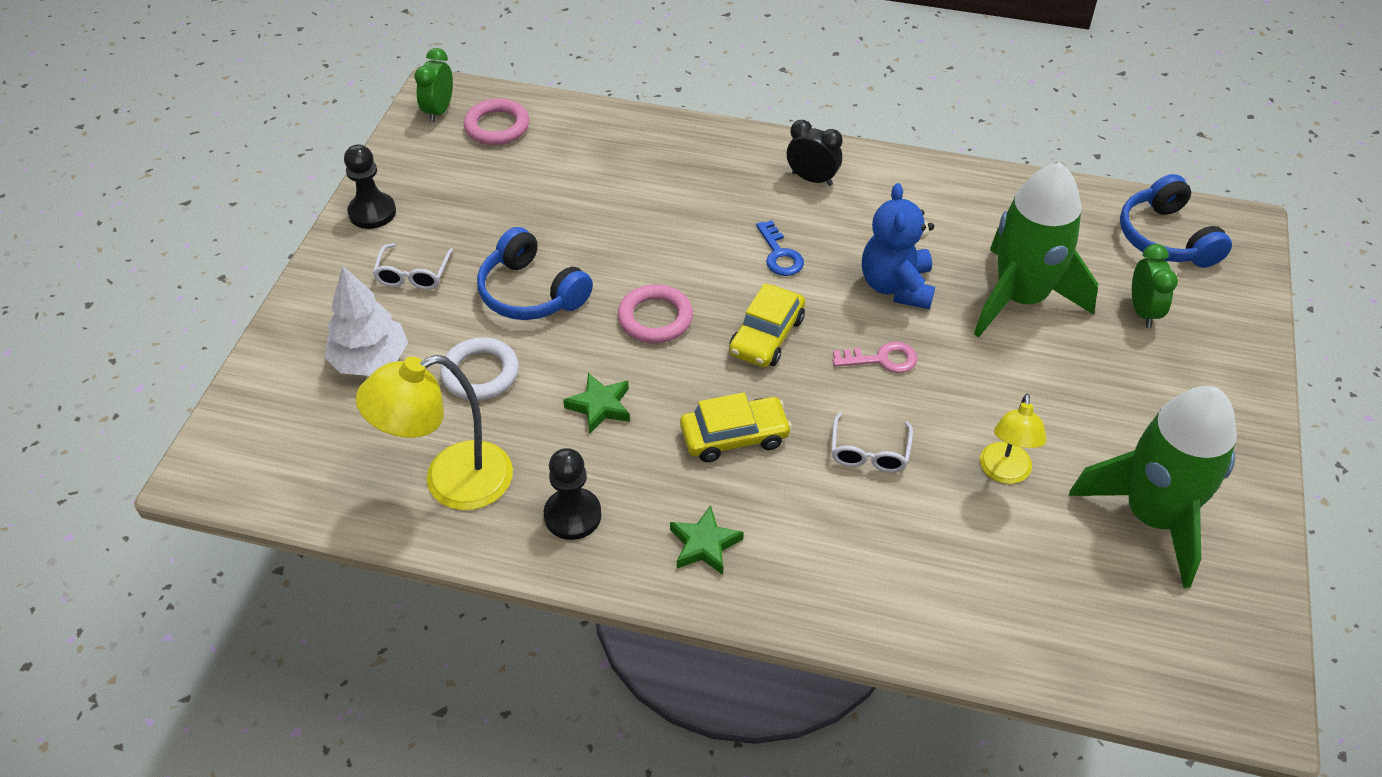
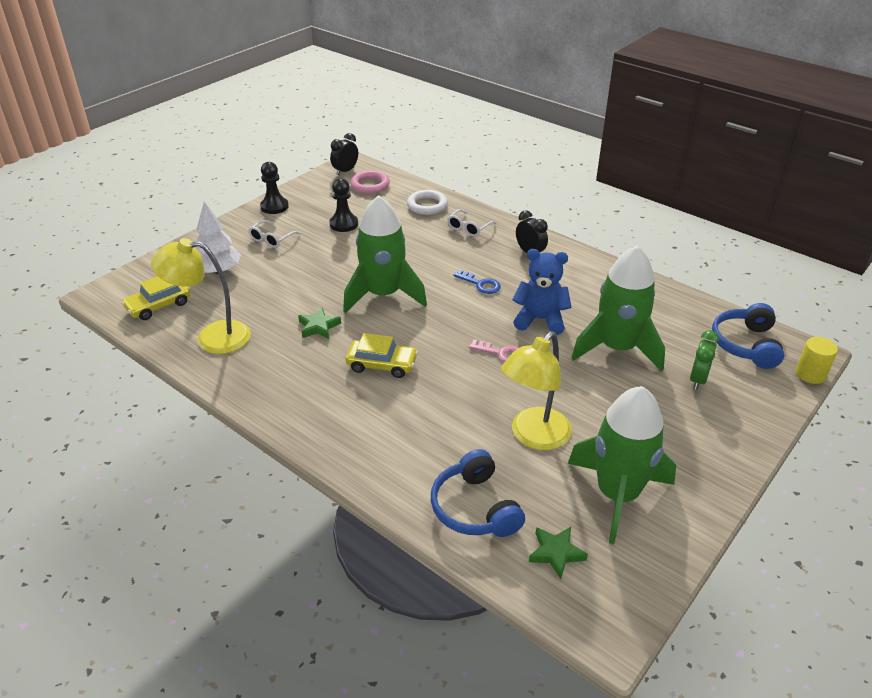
camera: 25 degrees right, 10 degrees down
(439, 111) = (345, 171): green clock -> black clock
(480, 373) = (268, 292): white ring -> white ring (427, 205)
(531, 292) = (326, 264): blue headphones -> blue headphones (475, 508)
(572, 515) = (261, 373): black pawn -> black pawn (344, 224)
(655, 318) = (383, 294): pink ring -> green rocket
(704, 544) = (321, 412): green star -> green star (556, 553)
(766, 336) = (440, 321): yellow car -> yellow car (159, 305)
(779, 254) = (480, 284): blue key -> blue key turned 60 degrees counterclockwise
(869, 451) = (456, 398): white glasses -> white glasses (469, 228)
(896, 286) = (540, 319): blue teddy bear -> blue teddy bear turned 75 degrees clockwise
(1004, 473) = (534, 437): yellow lamp -> yellow lamp, size x1.64
(1260, 257) = (810, 374): none -> yellow cylinder

